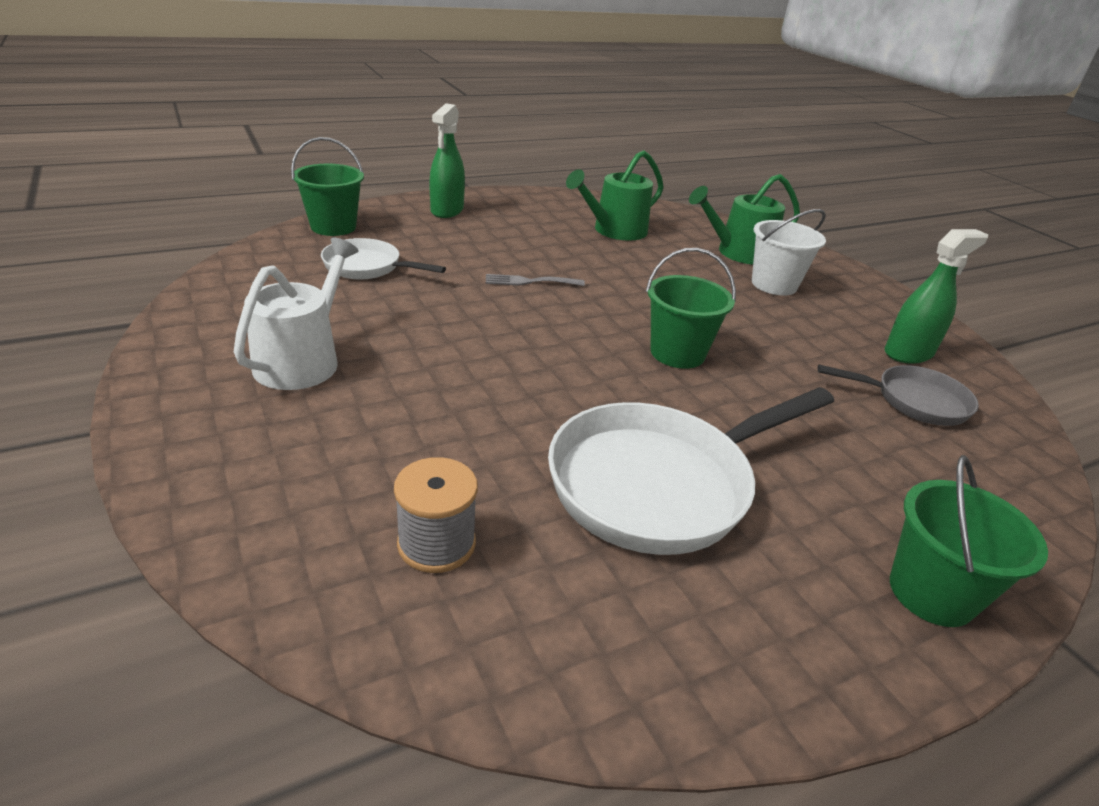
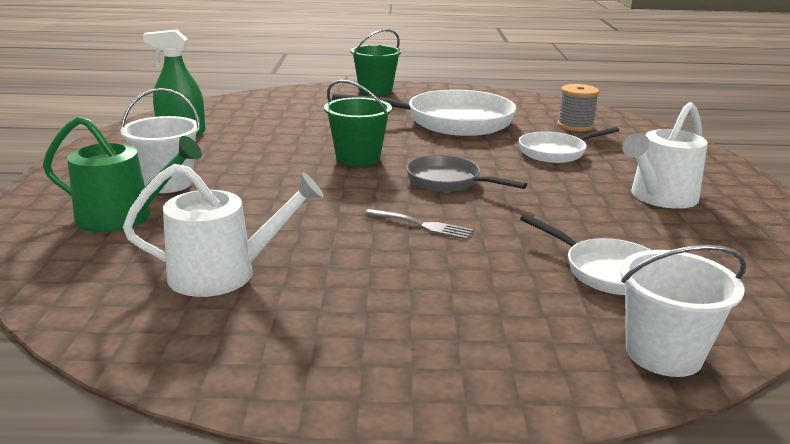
camera: 150 degrees left, 10 degrees down
(333, 227) = (663, 353): green bucket -> white bucket
(447, 210) = (455, 364): green spray bottle -> none
(449, 429) = (555, 152): none -> white pan
(615, 231) = (223, 274): green watering can -> white watering can
(914, 401) = (243, 119): grey pan -> grey pan (448, 181)

